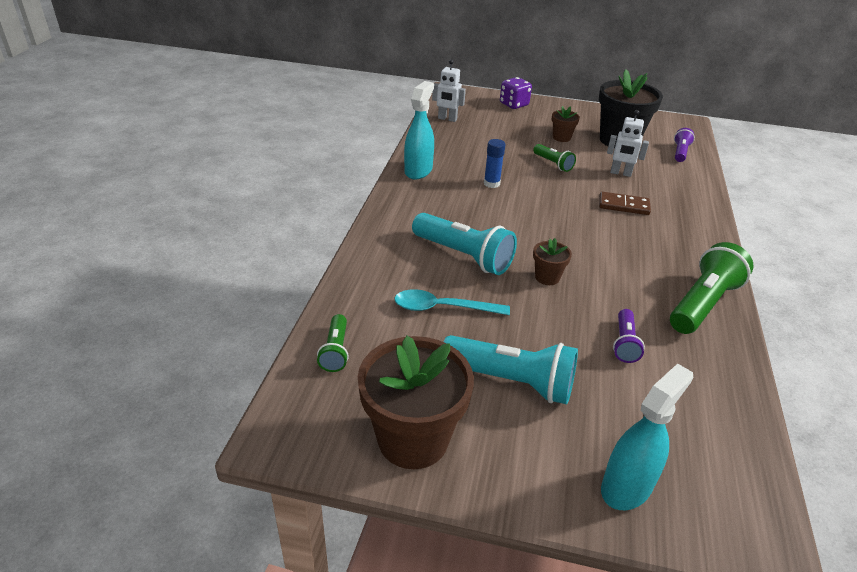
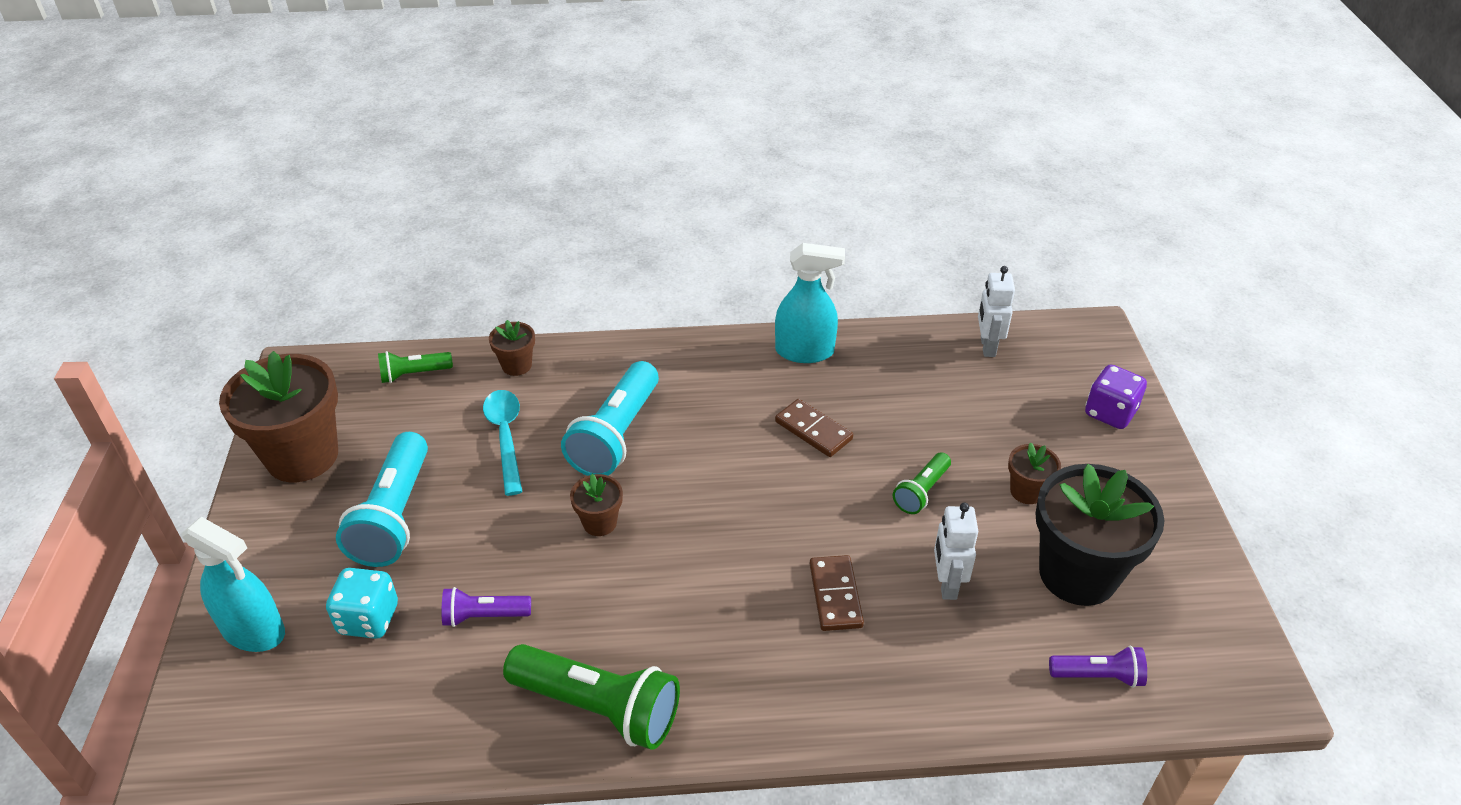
camera: 75 degrees right, 5 degrees up
(359, 290) = (516, 365): none -> brown flower pot
(491, 183) = (813, 430): blue glue stick -> brown domino
(621, 407) = (368, 619): none -> turquoise dice

